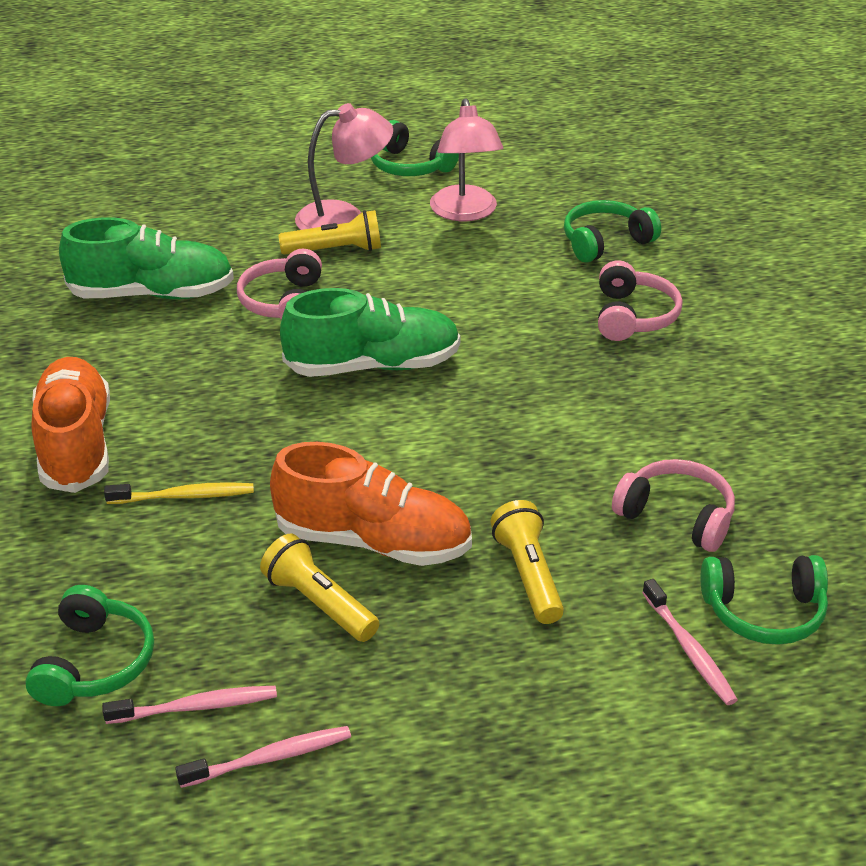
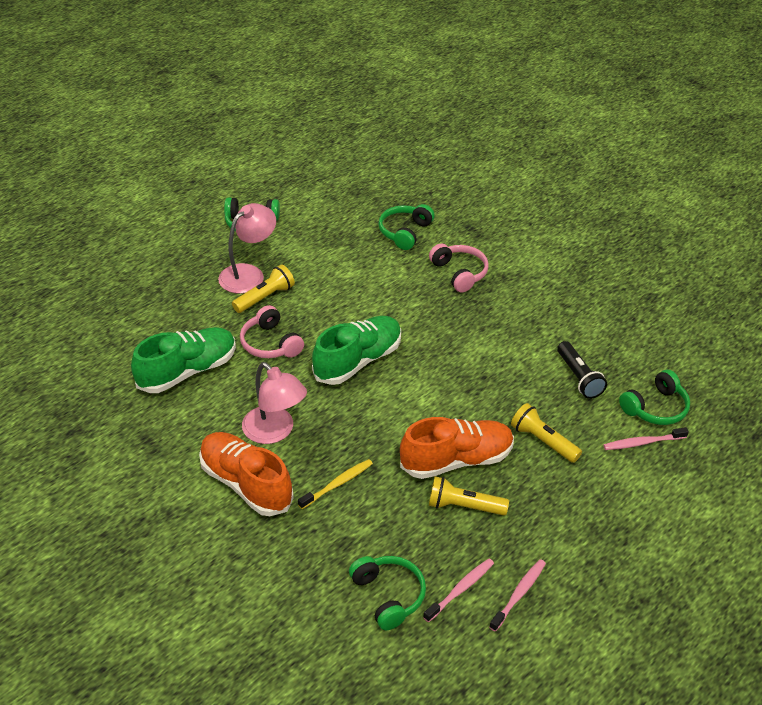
camera: 35 degrees left, 5 degrees up
(465, 212) = (313, 243): pink lamp -> pink lamp (275, 432)
(676, 516) = (578, 377): pink headphones -> black flashlight
(689, 650) = (642, 442): pink toothbrush -> pink toothbrush turned 135 degrees clockwise

